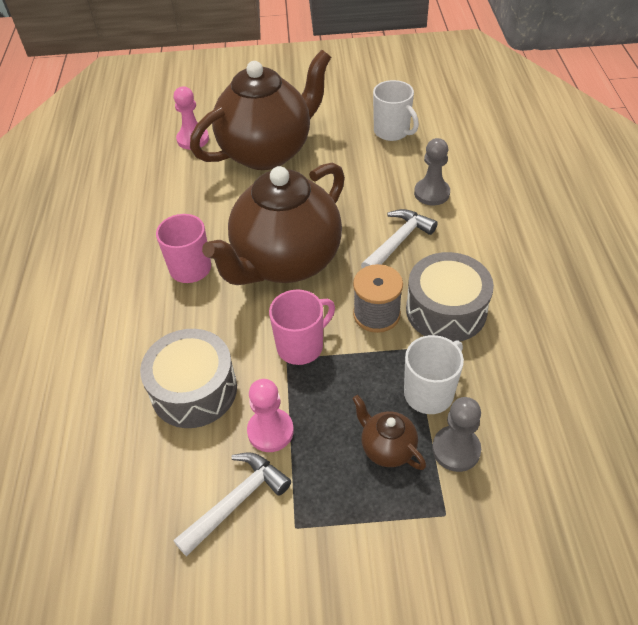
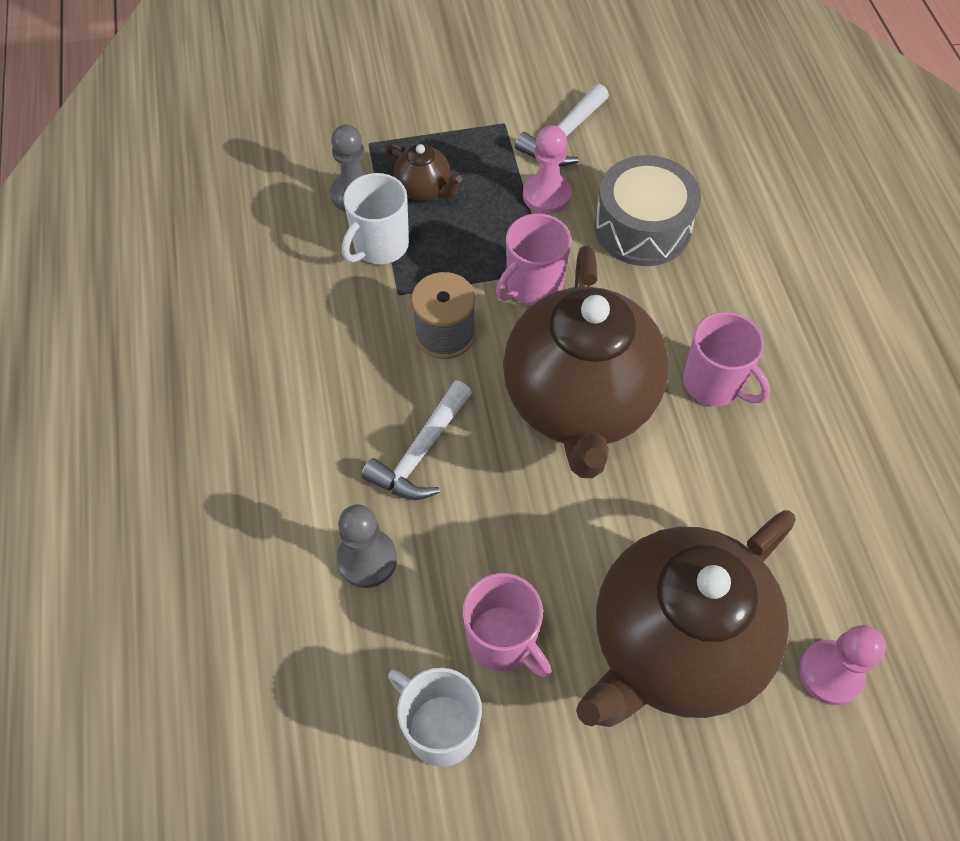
camera: 170 degrees right, 10 degrees up
(286, 262) = (579, 403): brown teapot -> brown teapot turned 150 degrees clockwise
(356, 158) = (503, 640): none -> pink mug
(446, 310) = (356, 347): grey drum -> none

